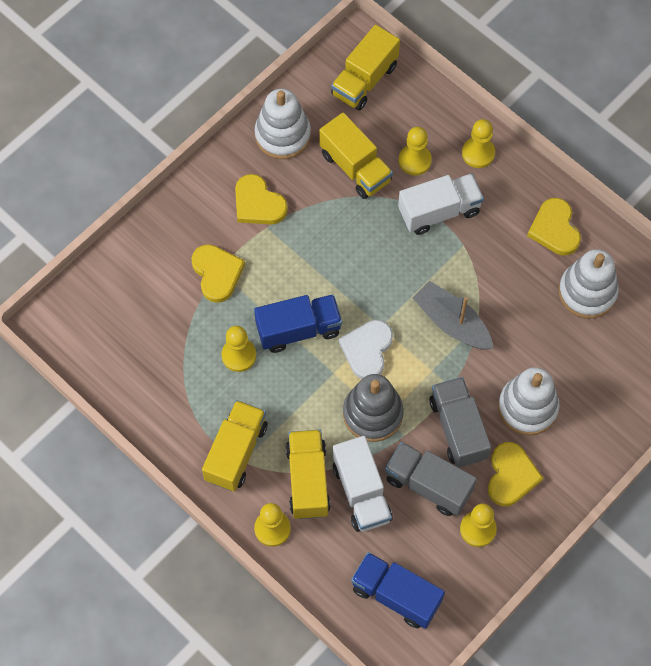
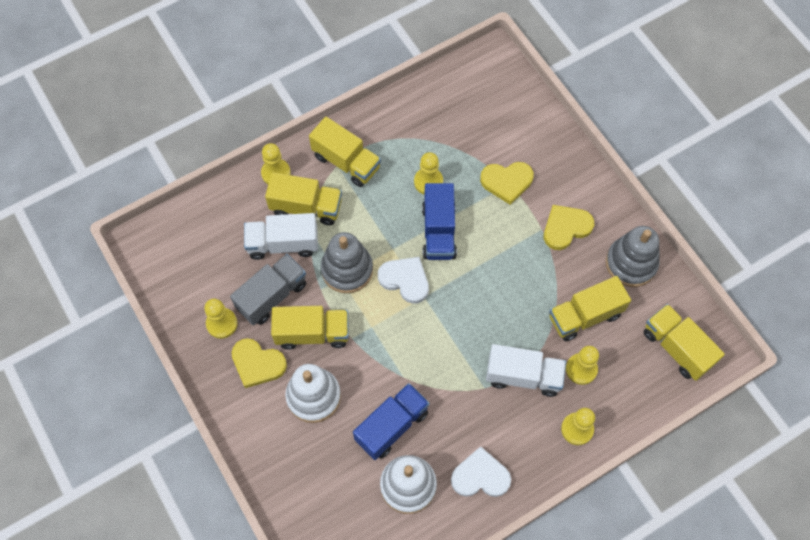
camera: 105 degrees right, 0 degrees up
(282, 135) = (631, 263): white stacking toy -> grey stacking toy
(396, 595) = (191, 247): blue truck -> blue truck (392, 426)
(439, 211) = (523, 376): white truck -> white truck turned 75 degrees counterclockwise
(452, 322) = (411, 356): grey boat -> none
(458, 429) = (312, 333): grey truck -> yellow truck
(554, 229) = (480, 476): yellow heart -> white heart

